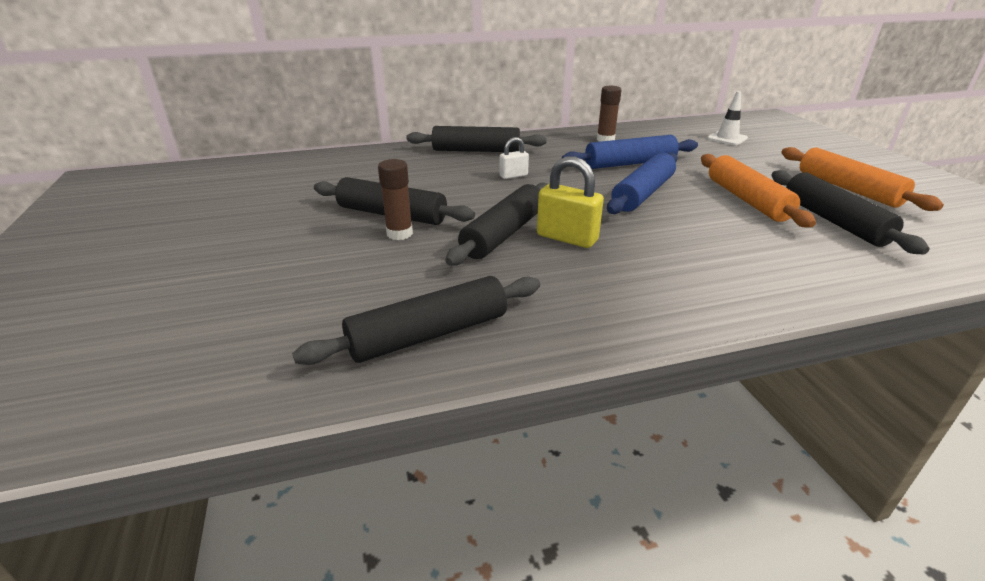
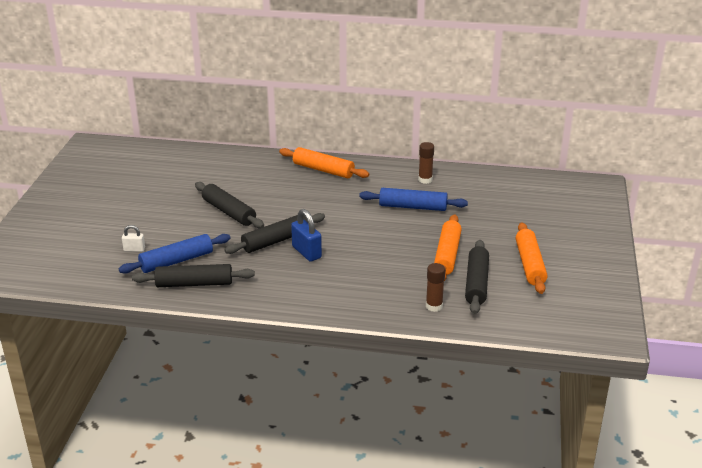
camera: 25 degrees right, 0 degrees up
(399, 234) = (223, 226): brown glue stick -> brown glue stick (434, 306)
(476, 150) = (323, 170): black rolling pin -> orange rolling pin
(513, 176) = (324, 199): white padlock -> white padlock (134, 249)
(567, 238) = (306, 252): yellow padlock -> blue padlock
(642, 193) = (388, 233): blue rolling pin -> blue rolling pin (176, 261)
(727, 138) = (519, 200): white traffic cone -> none

